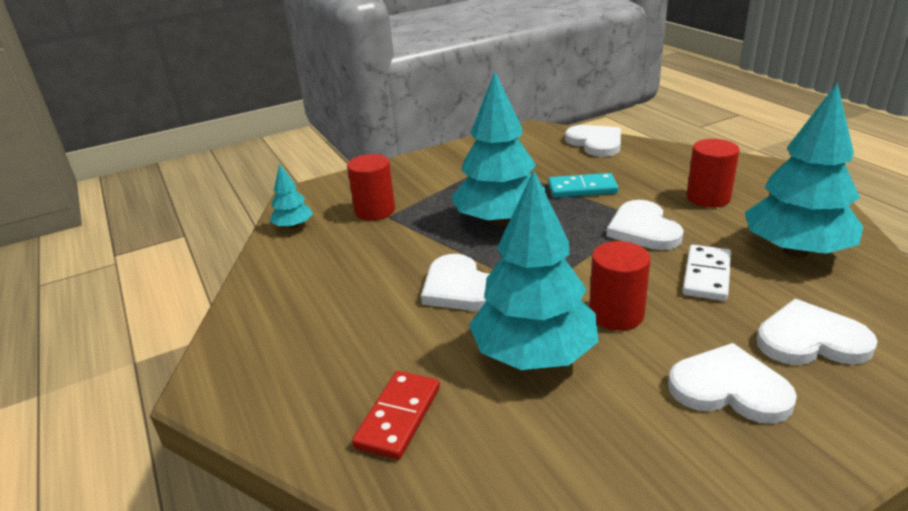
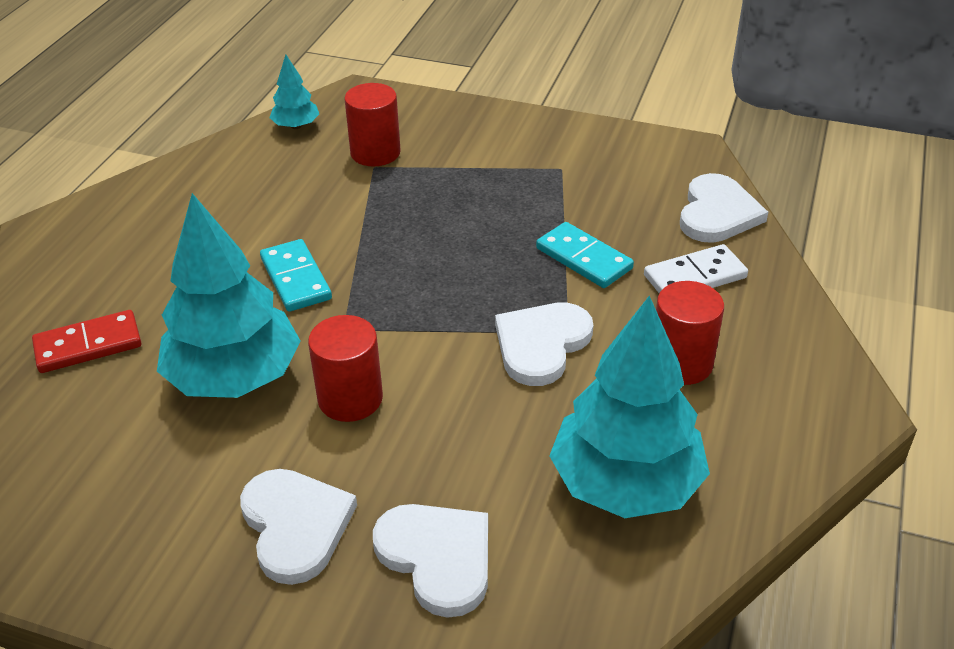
camera: 45 degrees right, 10 degrees up
(459, 288) = (296, 278): white heart -> turquoise domino
(499, 221) = (444, 238): turquoise tree -> none
(707, 276) = (490, 432): white domino -> white domino (695, 277)

